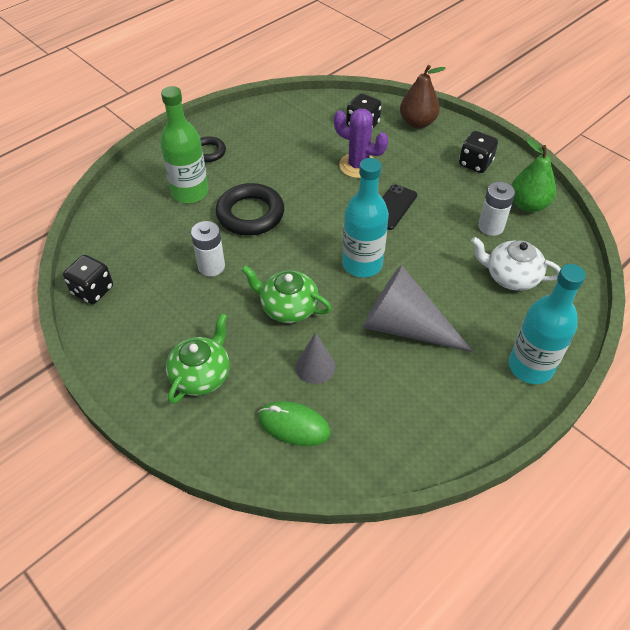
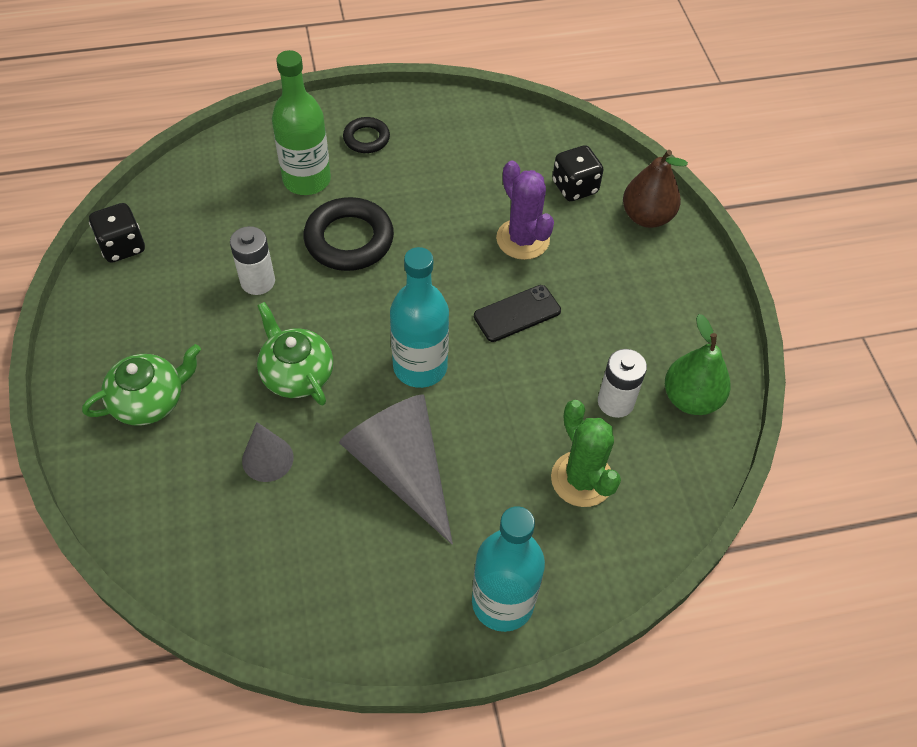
camera: 30 degrees right, 5 degrees up
(294, 425) = (192, 511): green mouse -> none
(475, 163) = (672, 308): black dice -> none
(511, 276) = (582, 479): white teapot -> green cactus

